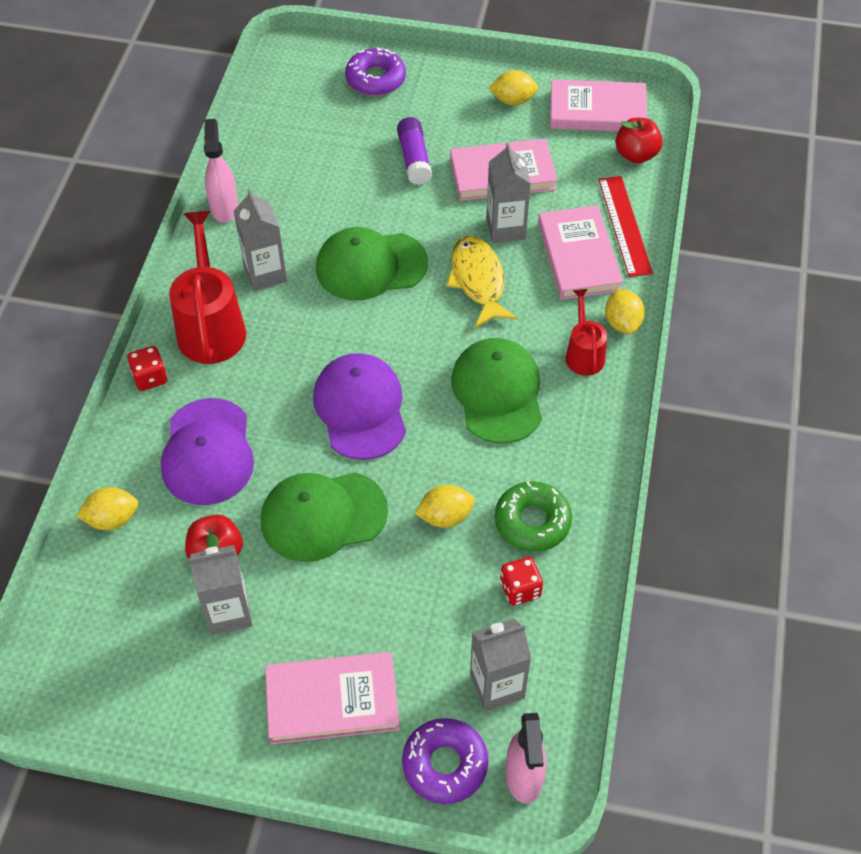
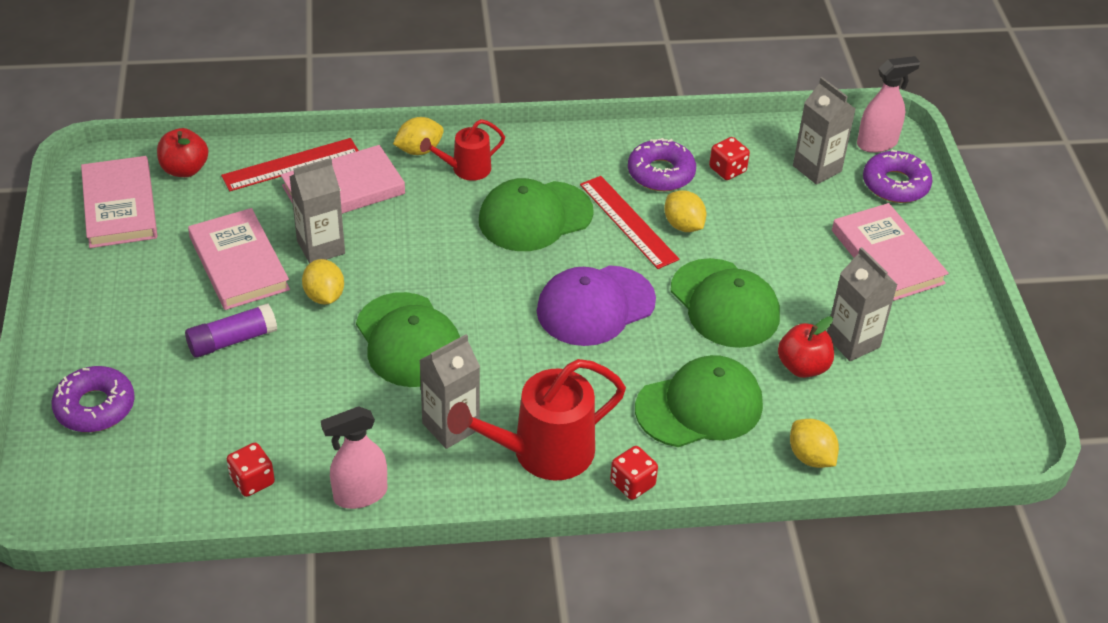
camera: 110 degrees left, 10 degrees down
(208, 452) = (699, 406): purple cap -> green cap
(266, 152) = (252, 481): none -> red dice
(466, 469) = (628, 222): none -> red ruler
(478, 281) = (400, 254): yellow fish -> none
(513, 100) = (114, 276): yellow lemon -> yellow lemon (324, 296)
(532, 522) = (661, 173): green donut -> purple donut

